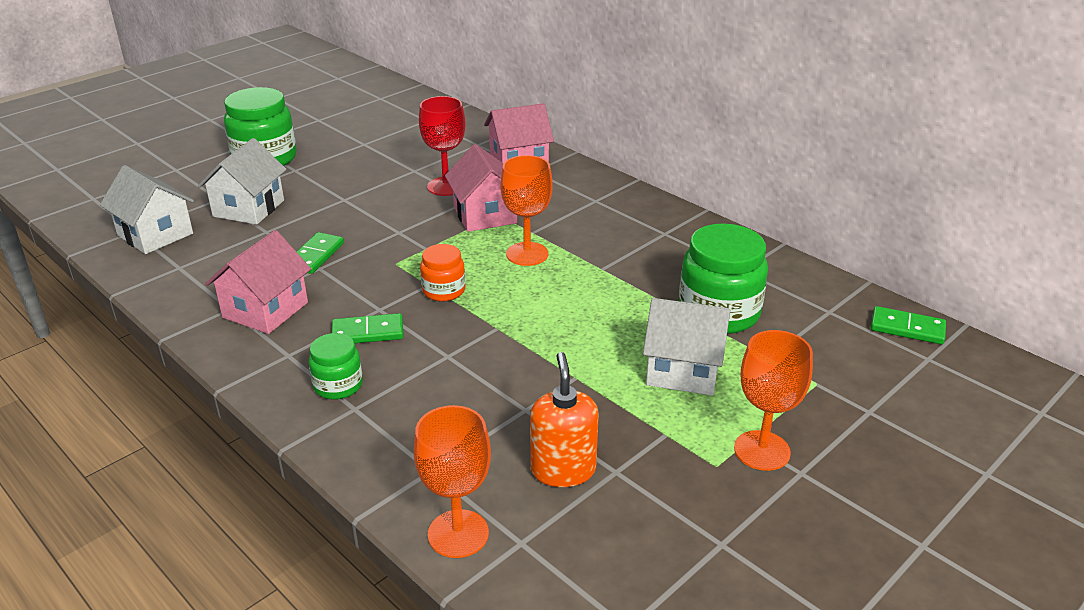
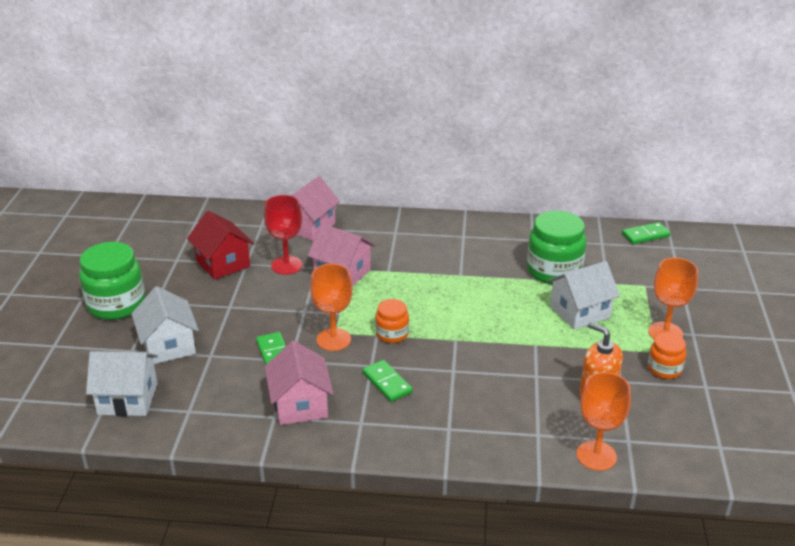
camera: 40 degrees left, 0 degrees up
(338, 385) = (419, 422): green jar -> none
(368, 332) = (387, 383): green domino -> green domino turned 75 degrees counterclockwise
(395, 162) = (223, 263): none -> red house
(527, 254) = (406, 286): orange goblet -> orange goblet (333, 339)
(695, 490) = (664, 369): none -> orange jar

